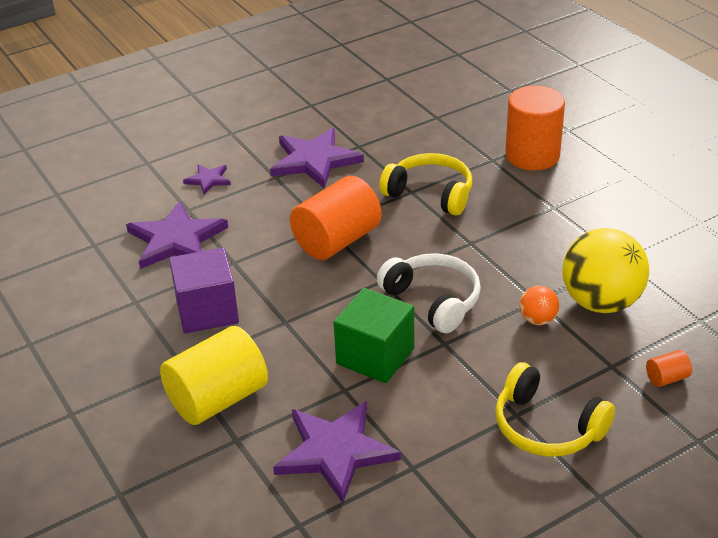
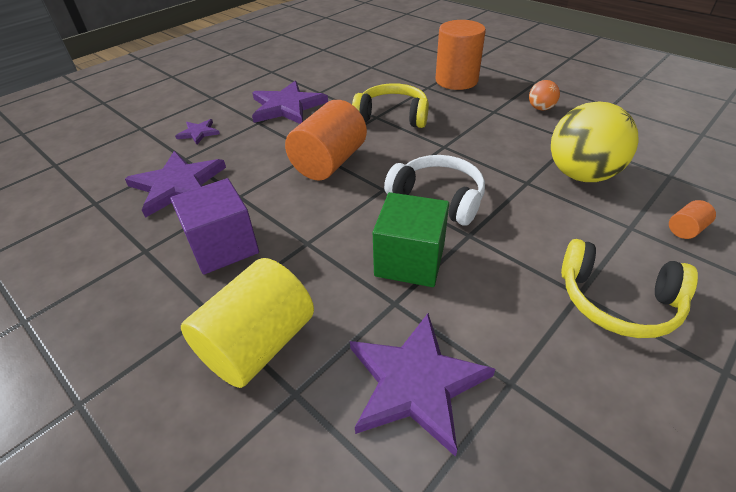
camera: 15 degrees left, 5 degrees up
(538, 320) = (539, 198): orange ball -> orange ball (540, 108)

